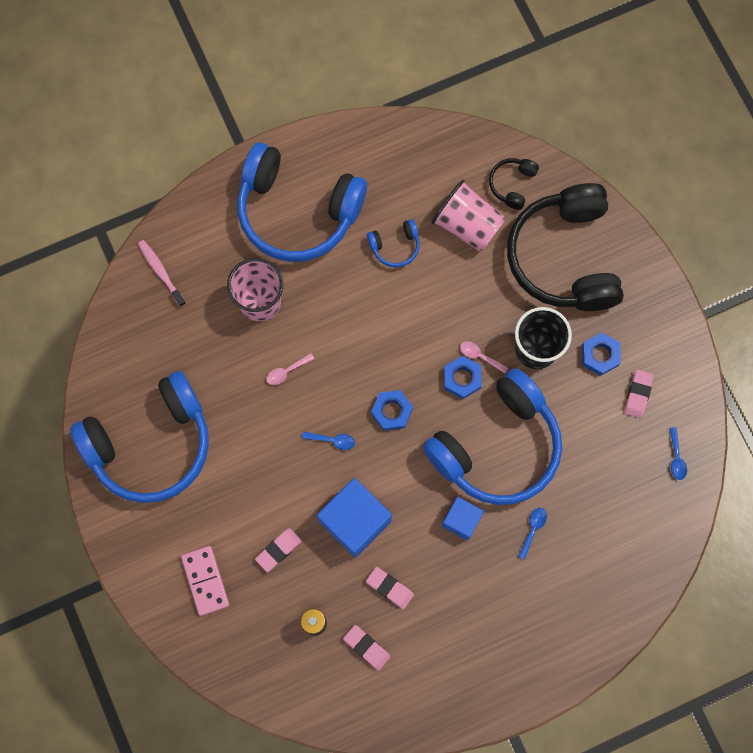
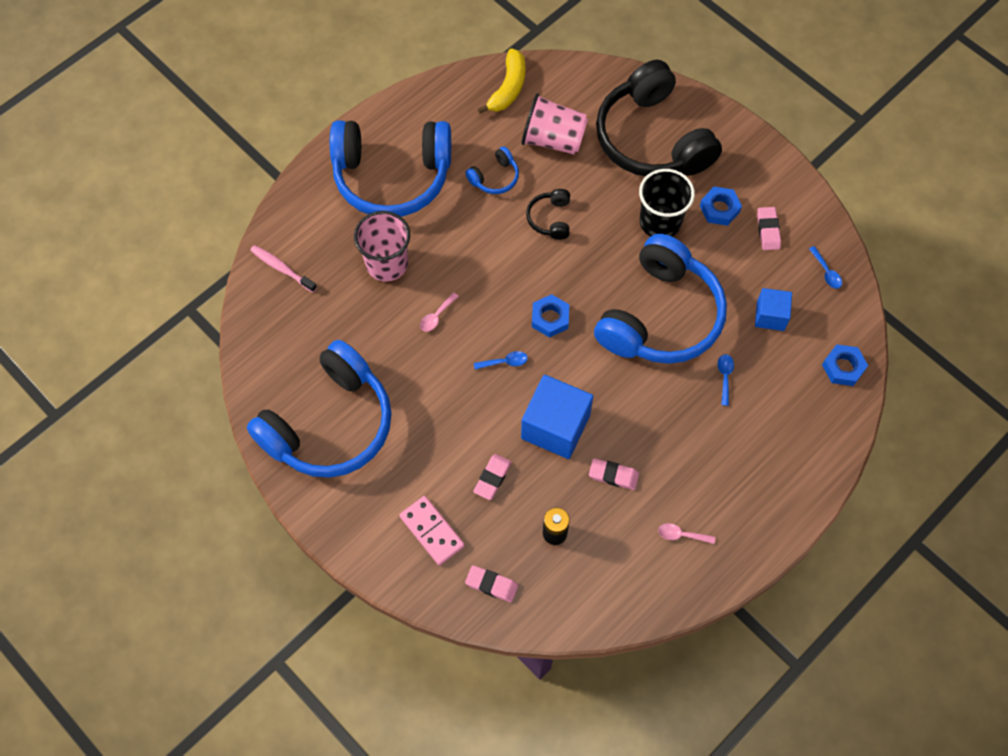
camera: 20 degrees left, 10 degrees down
(366, 647) = (614, 538): pink eraser -> pink eraser (491, 585)
(444, 154) = (508, 88): none -> yellow banana
(461, 520) = (655, 391): blue cube -> blue cube (770, 316)
(462, 378) = (603, 269): blue nut -> blue nut (843, 367)
(479, 356) = (611, 244): pink spoon -> pink spoon (681, 535)
(512, 184) = (579, 94): black headphones -> black headphones (550, 219)

